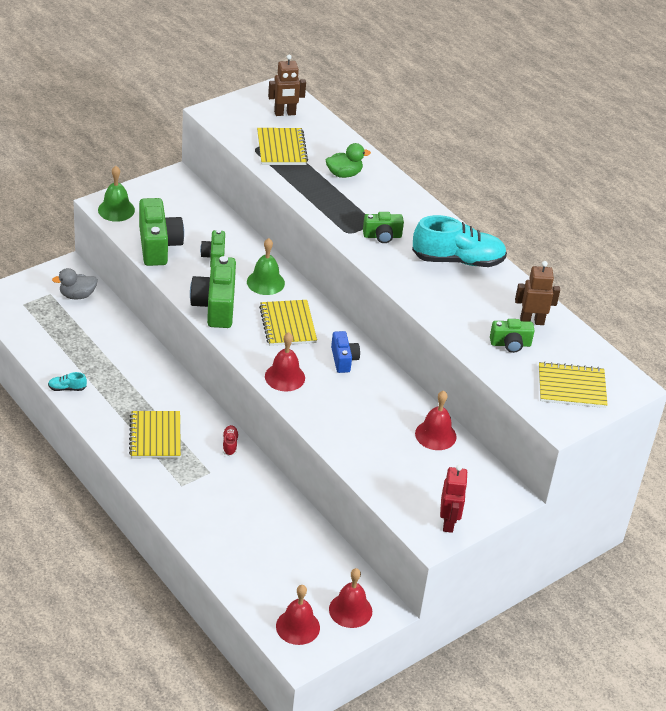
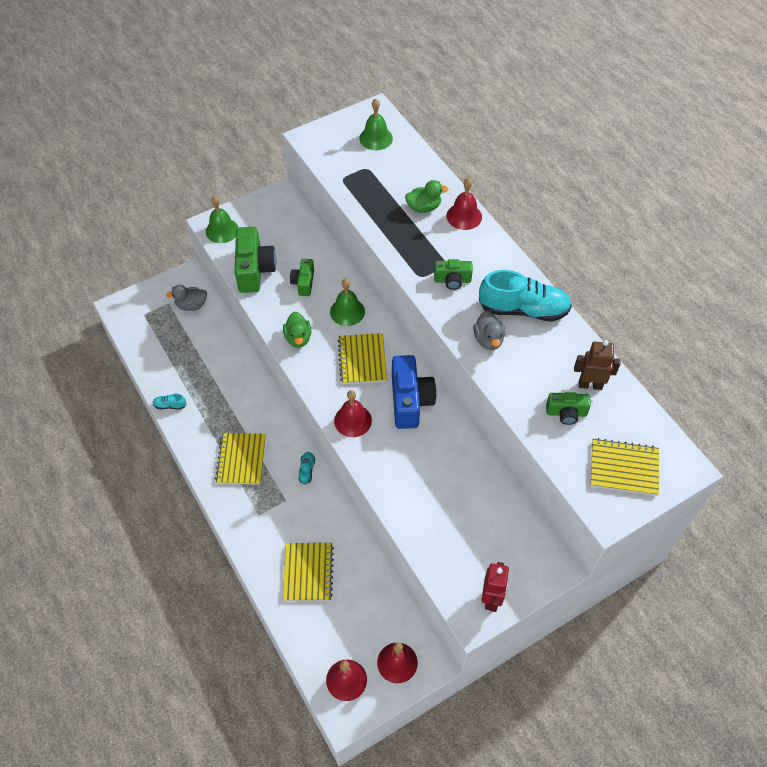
camera: 10 degrees right, 15 degrees up
(215, 306) = (298, 338): green camera -> green duck
(230, 444) = (307, 470): red shoe -> turquoise shoe
(281, 148) = (368, 178): yellow notebook -> yellow notebook (308, 572)
(285, 113) = (376, 138): brown robot -> green bell
(343, 359) = (410, 401): blue camera -> blue camera, size x1.77
(425, 285) = (488, 340): none -> grey duck
(435, 435) = (489, 491): red bell -> red bell (464, 216)

